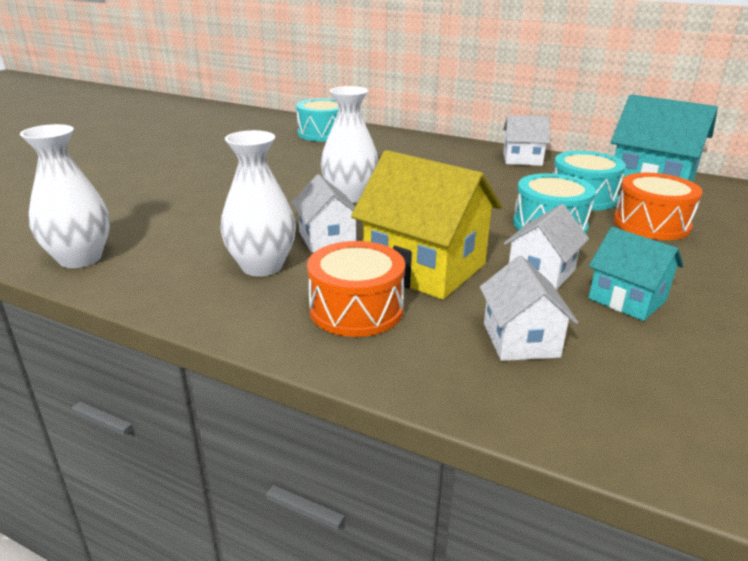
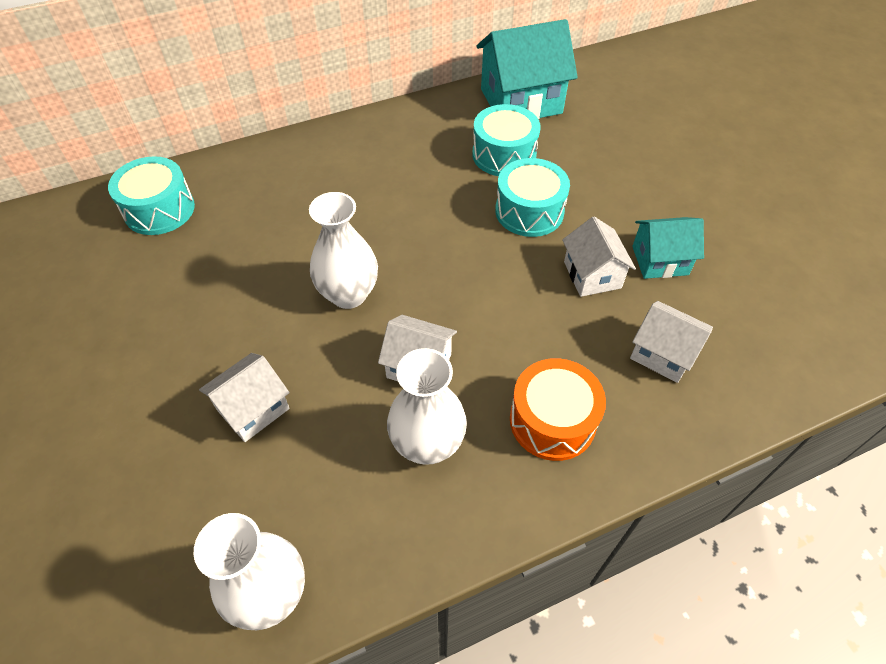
camera: 50 degrees left, 25 degrees up
(425, 268) = (527, 335): yellow house -> none
(522, 159) = (398, 127): white house -> white house (253, 409)
(651, 224) = (578, 158): orange drum -> none

